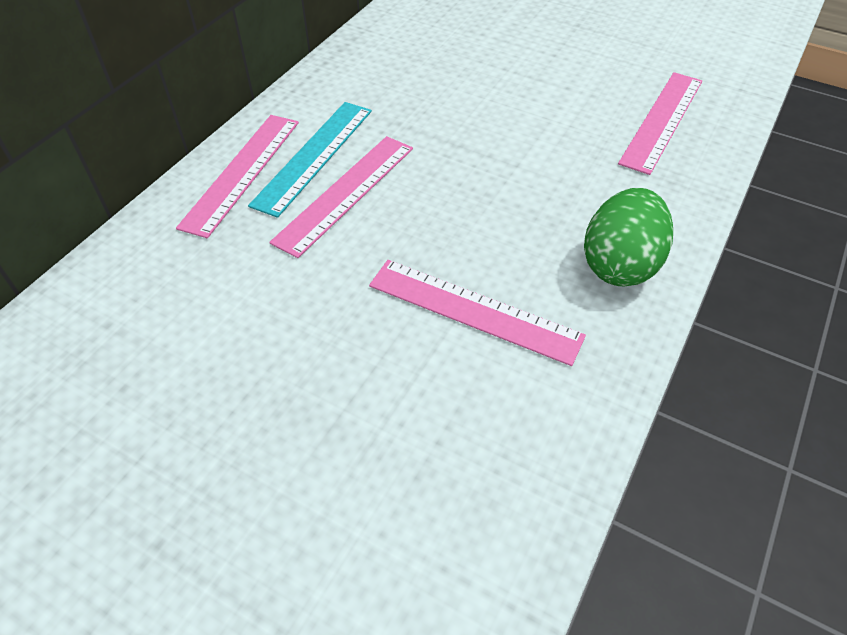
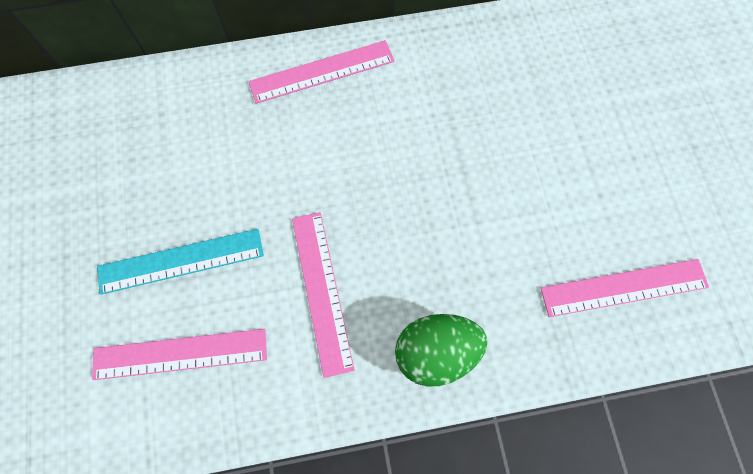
camera: 50 degrees right, 20 degrees up
(313, 156) = (372, 97): turquoise ruler -> turquoise ruler (181, 261)
(345, 193) = (355, 142): pink ruler -> pink ruler (180, 353)

